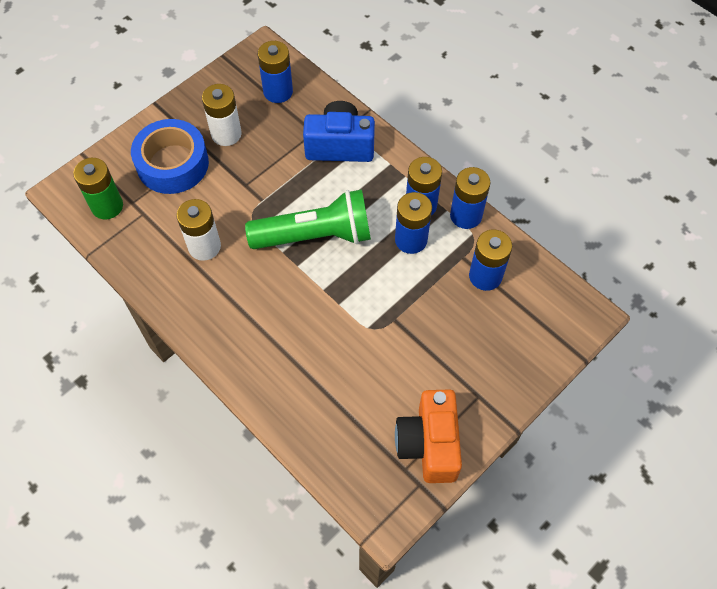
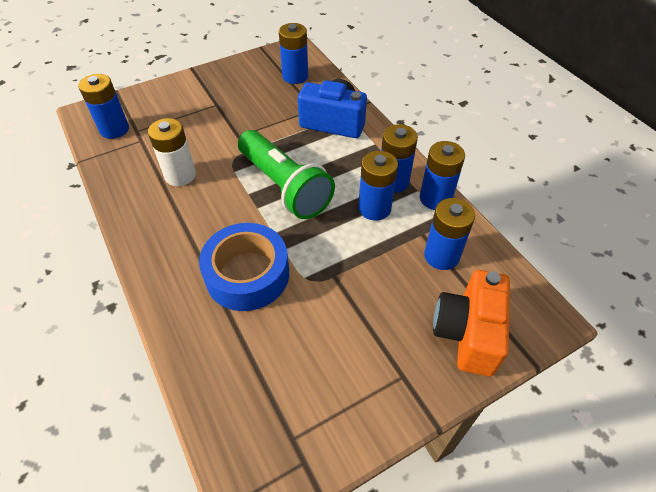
camera: 15 degrees right, 10 degrees down
(107, 206) = (114, 129): green battery -> blue battery
(172, 164) = (184, 110): blue tape -> blue tape (247, 274)
(226, 134) = (239, 97): white battery -> none
(316, 236) = (284, 187): green flashlight -> green flashlight turned 45 degrees clockwise
(429, 444) = (330, 416): orange camera -> orange camera (468, 333)

